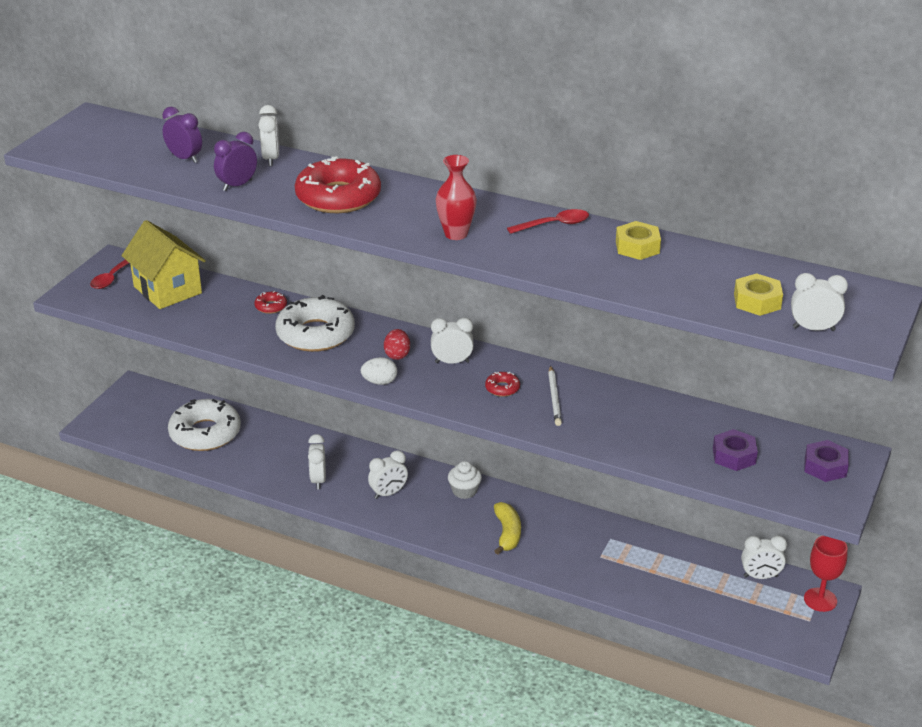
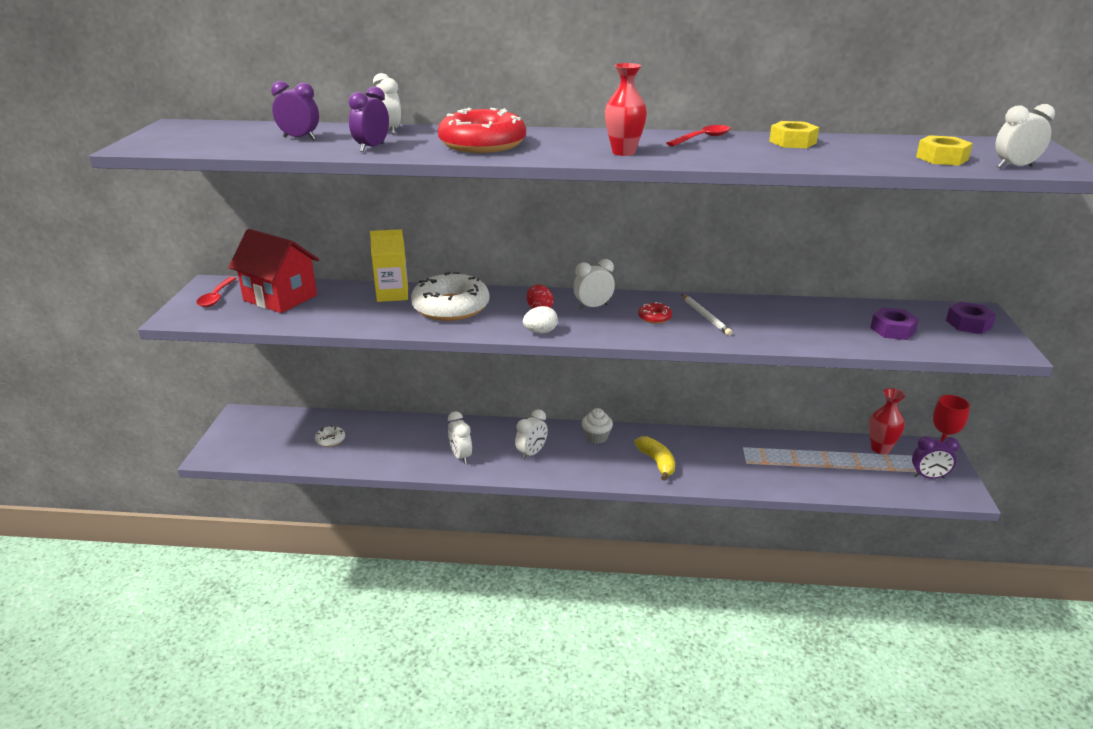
camera: 20 degrees left, 5 degrees down
(167, 290) = (280, 298): yellow house -> red house
(205, 433) = (330, 440): white donut -> white donut, size x0.42
(271, 306) = (392, 294): red donut -> yellow carton
(760, 576) = (880, 449): white clock -> red vase
(786, 620) = (928, 477): none -> purple clock

